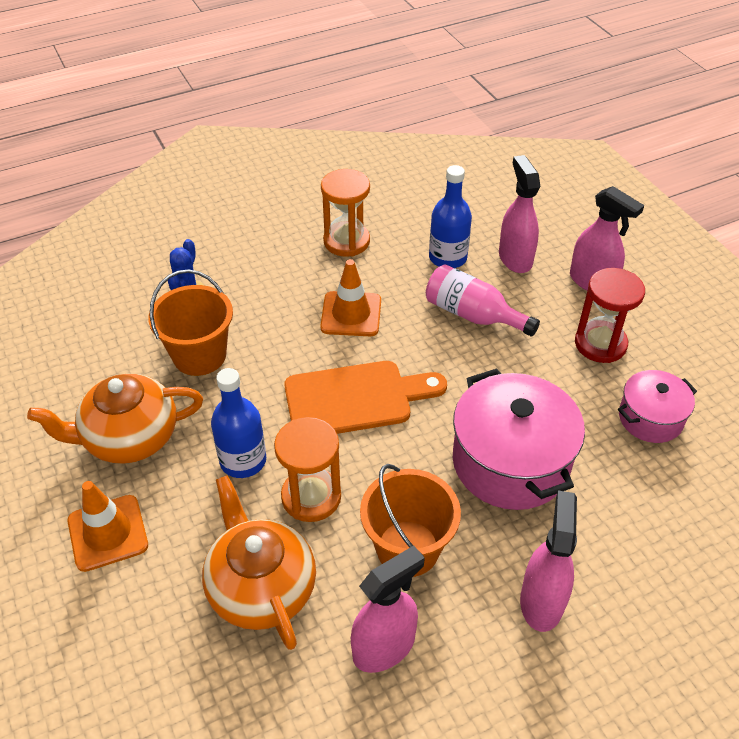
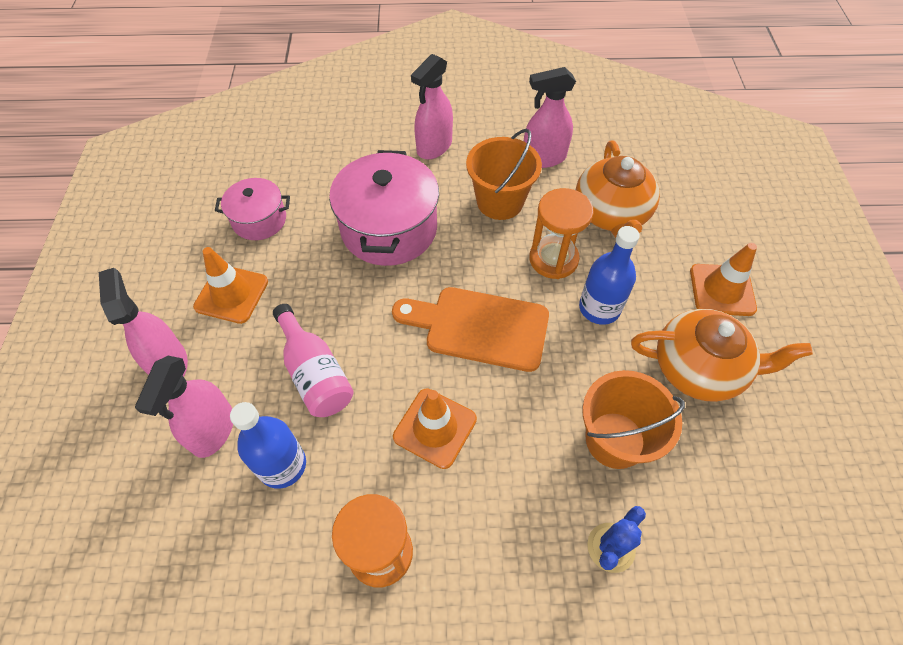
camera: 155 degrees left, 10 degrees up
(600, 344) = (231, 294): red hourglass -> orange traffic cone

